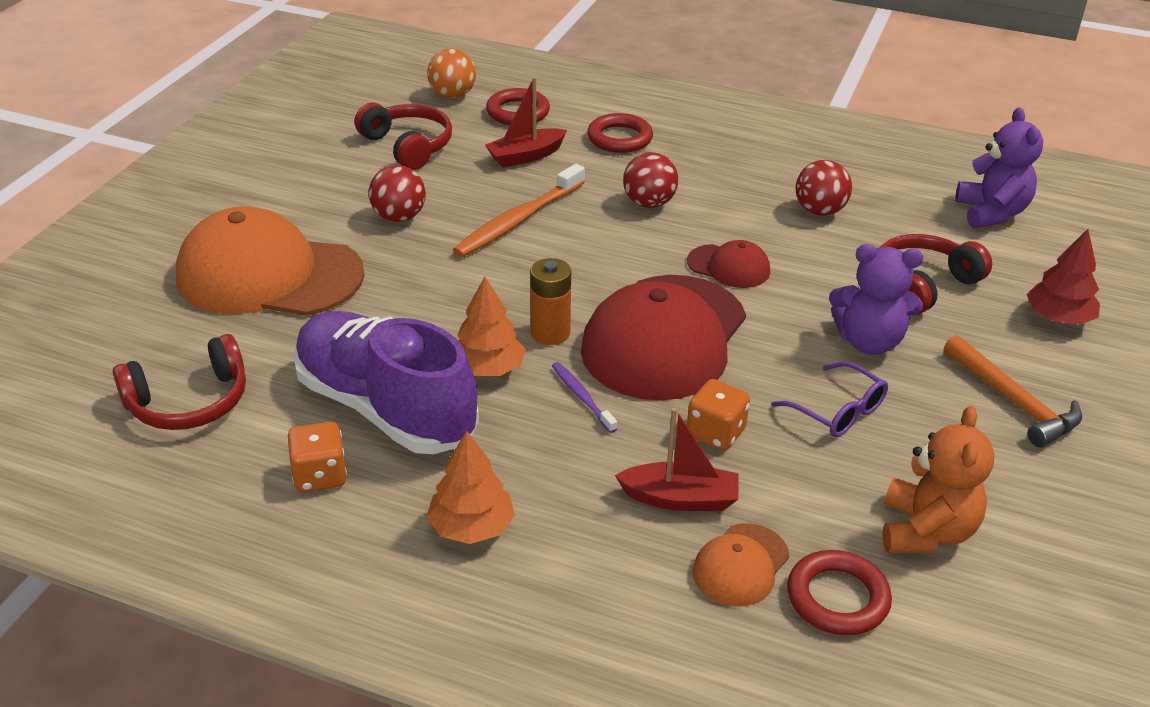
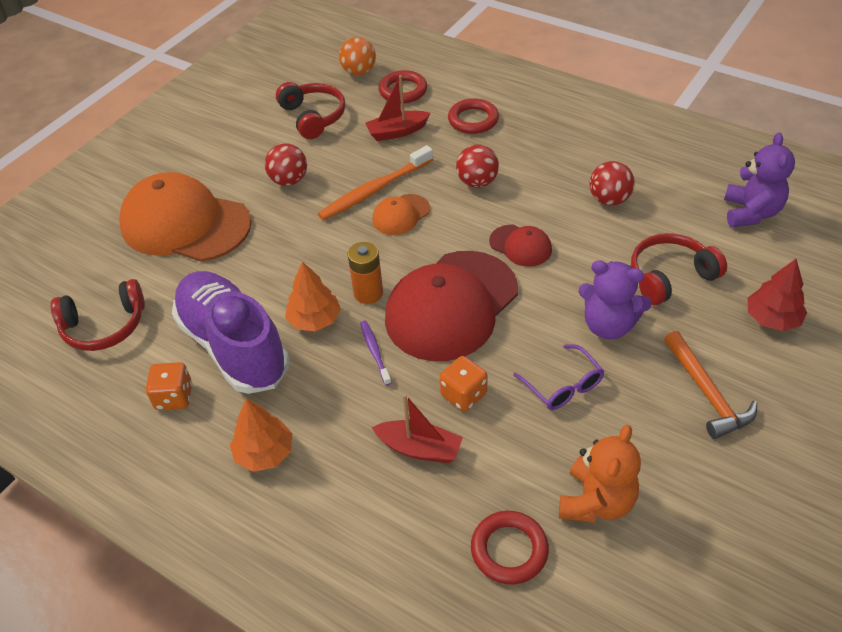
camera: 15 degrees right, 10 degrees up
(740, 565) = (446, 511): orange cap -> orange cap (401, 215)

